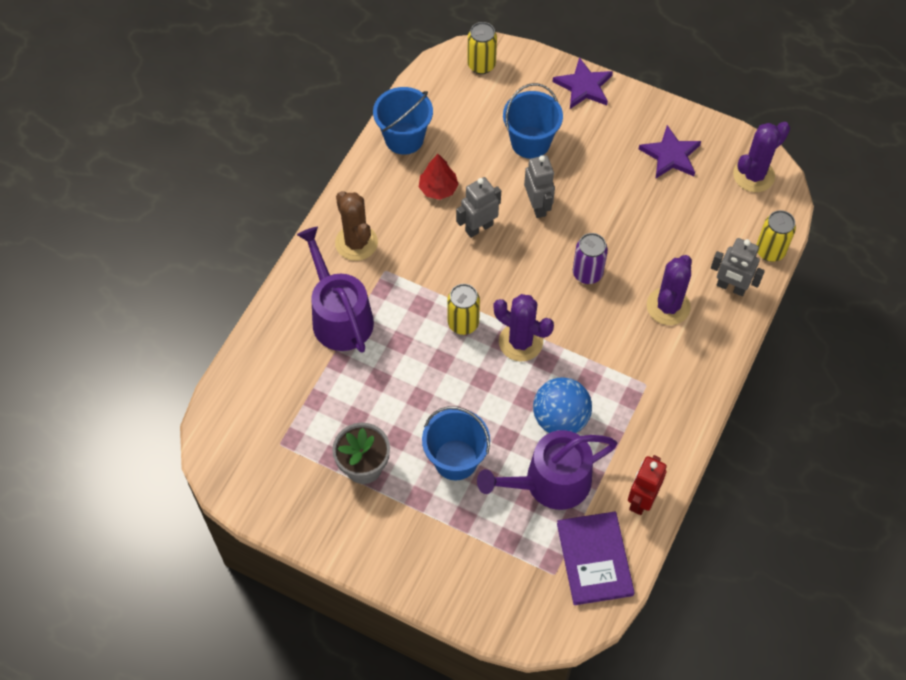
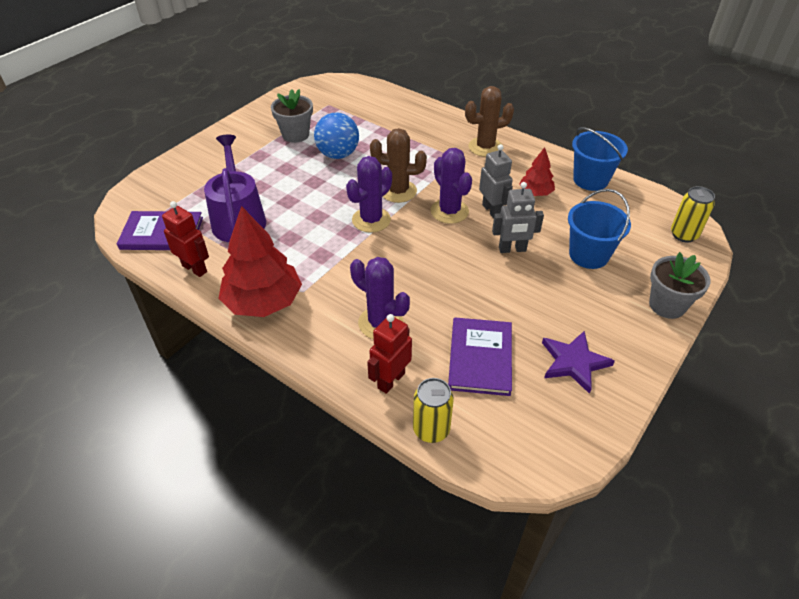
camera: 100 degrees right, 15 degrees down
(339, 316) = (421, 134): purple watering can -> none
(456, 459) = (281, 174): blue bucket -> none
(463, 323) = (398, 191): yellow can -> brown cactus
(560, 419) = (291, 232): blue ball -> blue ball (338, 154)
(584, 86) = (667, 305): purple star -> grey flower pot
(587, 273) = (431, 271): purple can -> none
(670, 416) = (263, 302): none -> red tree
(686, 223) = (480, 358): none -> purple book
(731, 287) = (391, 380): grey robot -> red robot
(753, 175) = (543, 439): purple cactus -> purple cactus (449, 211)

